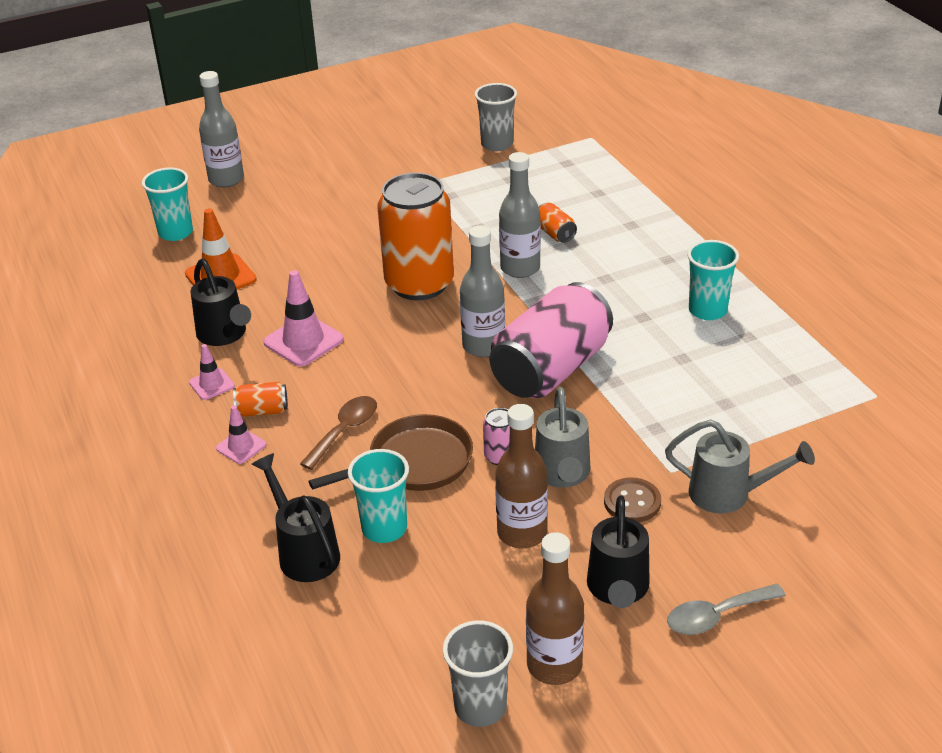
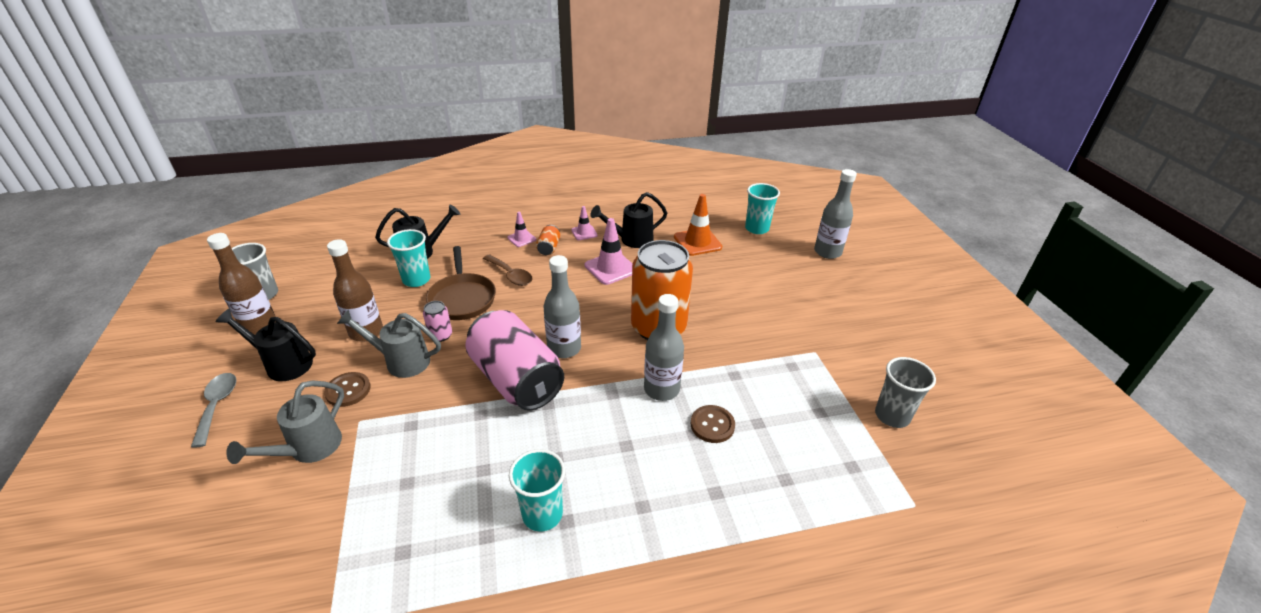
camera: 100 degrees right, 0 degrees up
(554, 233) = (712, 425): orange can -> brown button

